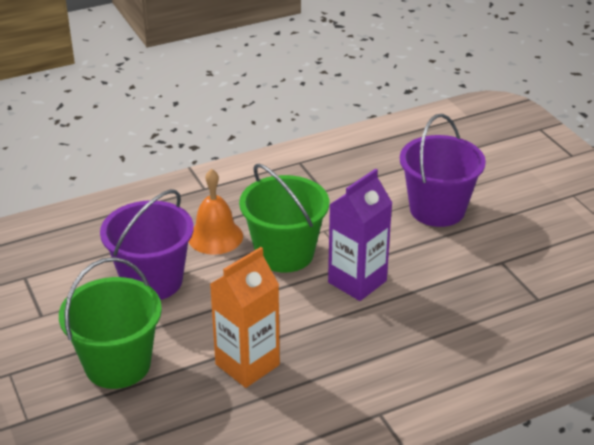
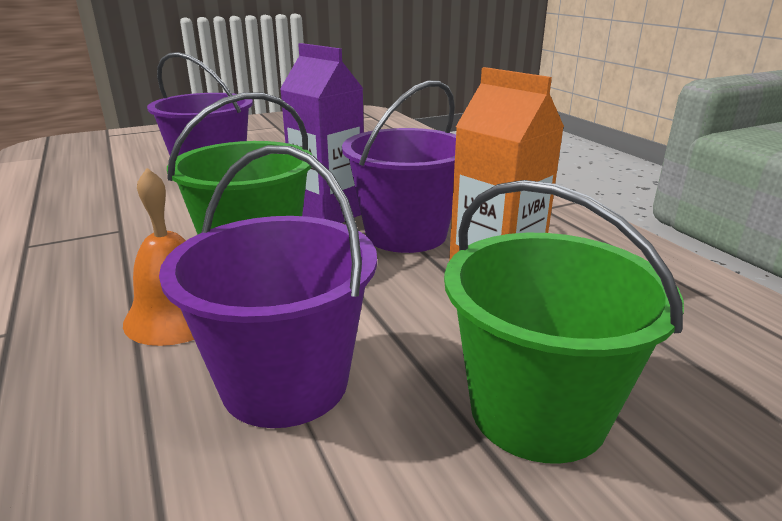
camera: 90 degrees left, 10 degrees down
(320, 323) = (406, 234): none -> purple bucket

